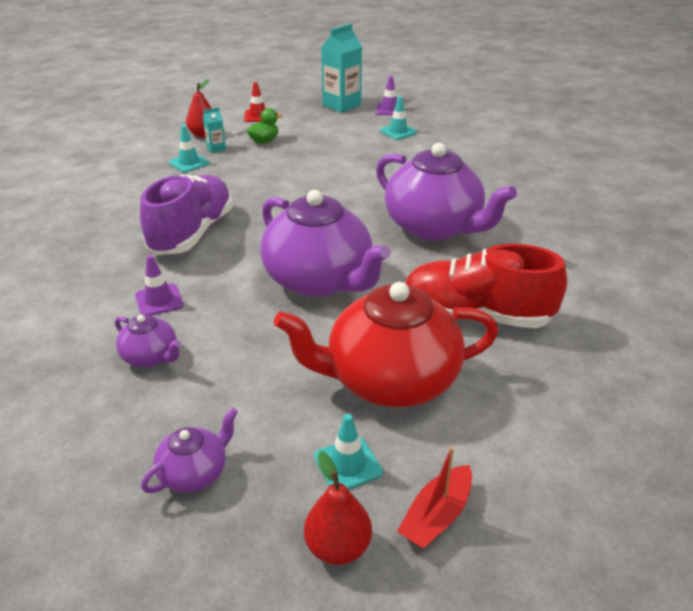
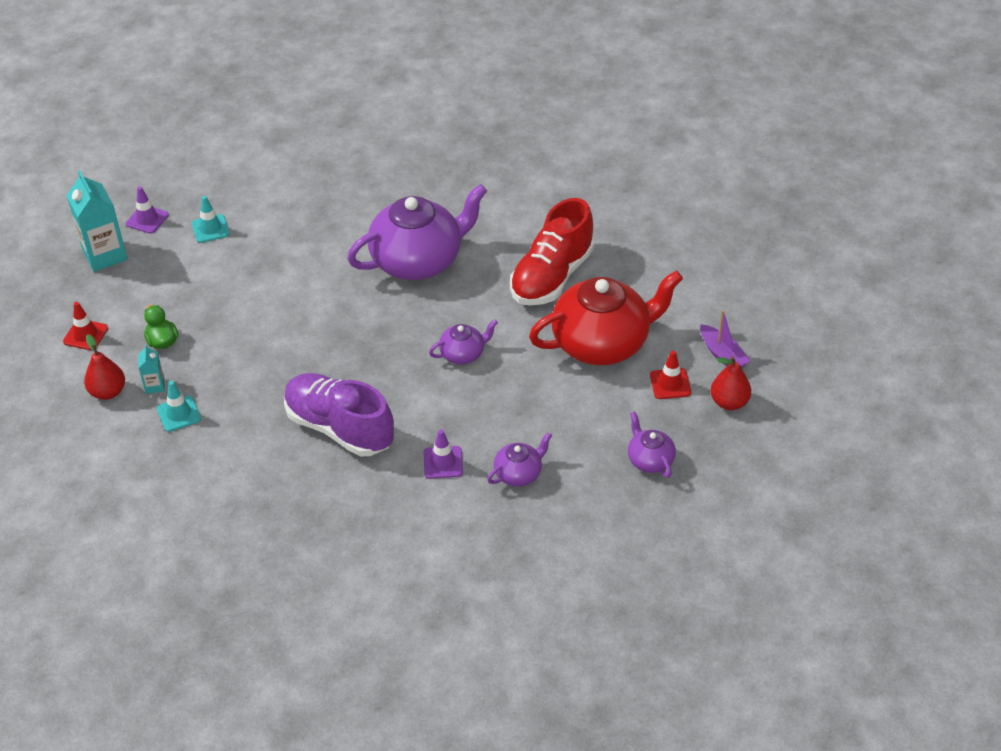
camera: 70 degrees left, 10 degrees up
(319, 280) = (463, 354): purple teapot -> purple teapot, size x0.46
(347, 464) = (670, 384): turquoise traffic cone -> red traffic cone
(390, 380) = (602, 343): red teapot -> red teapot turned 120 degrees counterclockwise
(436, 516) = (722, 354): red boat -> purple boat

